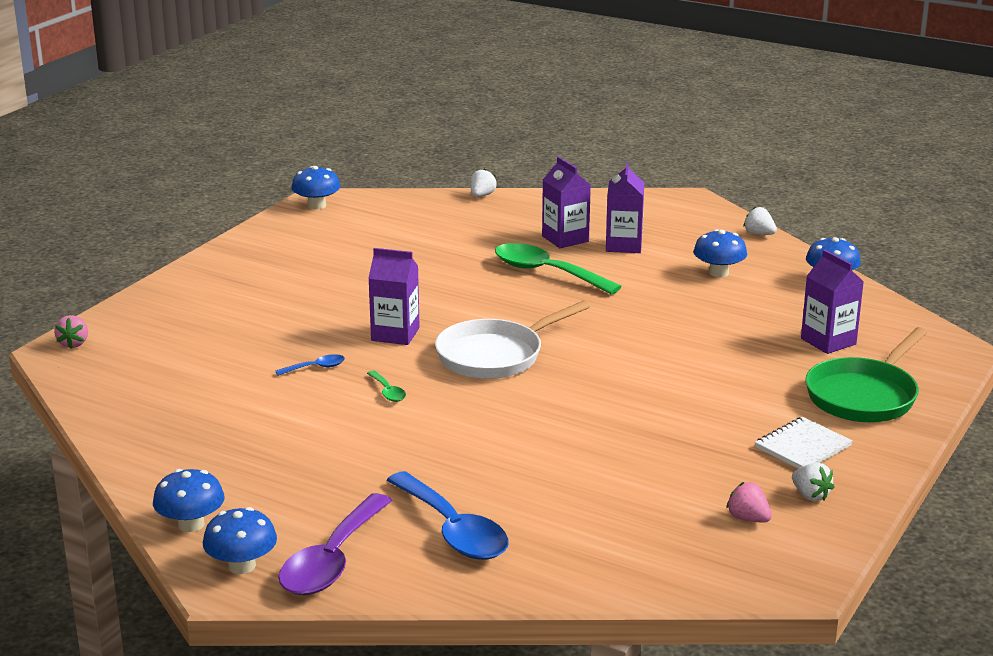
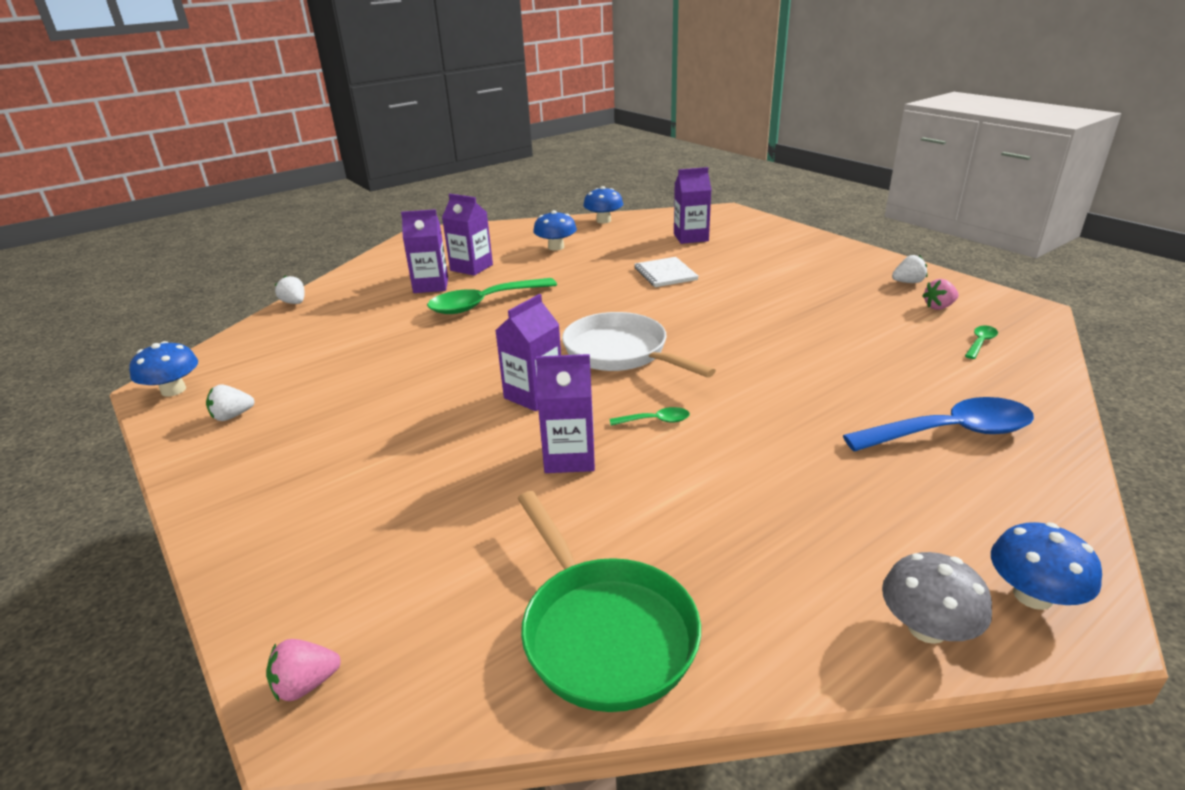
camera: 65 degrees left, 5 degrees up
(73, 344) = (306, 684): pink strawberry -> pink strawberry turned 135 degrees clockwise
(191, 524) = (927, 628): blue mushroom -> grey mushroom
(315, 368) = (569, 457): blue spoon -> purple carton
(332, 560) = (1013, 519): purple spoon -> none
(495, 355) = (620, 353): white pan -> white pan turned 150 degrees clockwise
(665, 546) = (980, 343): none -> green spoon
(759, 234) = (510, 225): white strawberry -> white strawberry (232, 416)
(802, 447) = (838, 272): white notebook -> white notebook (665, 274)
(864, 396) = (774, 243): green pan -> green pan (604, 632)

